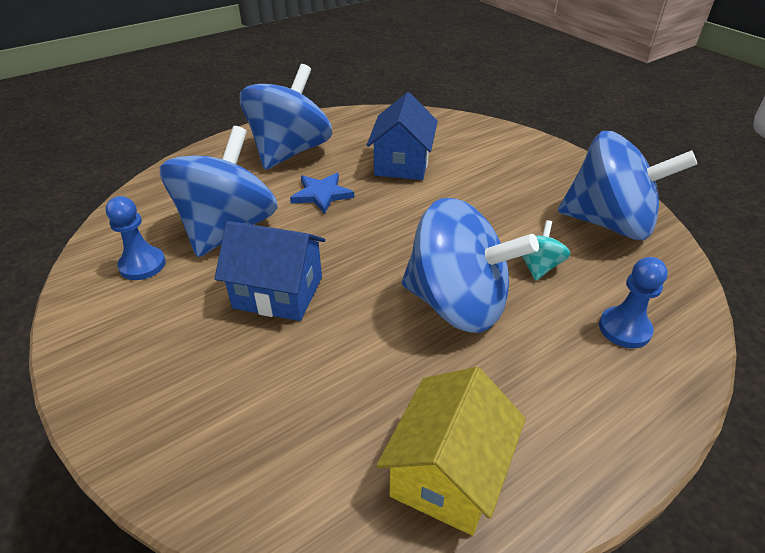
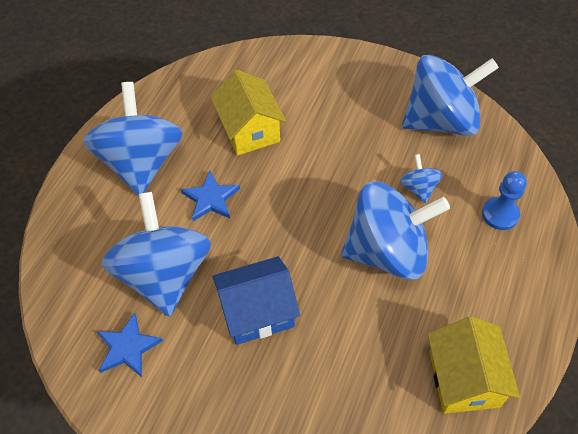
camera: 30 degrees left, 15 degrees up
(142, 265) = (128, 347): blue pawn -> blue star
(402, 163) = (249, 130): blue house -> yellow house
(538, 266) = (418, 188): turquoise spinning top -> blue spinning top

